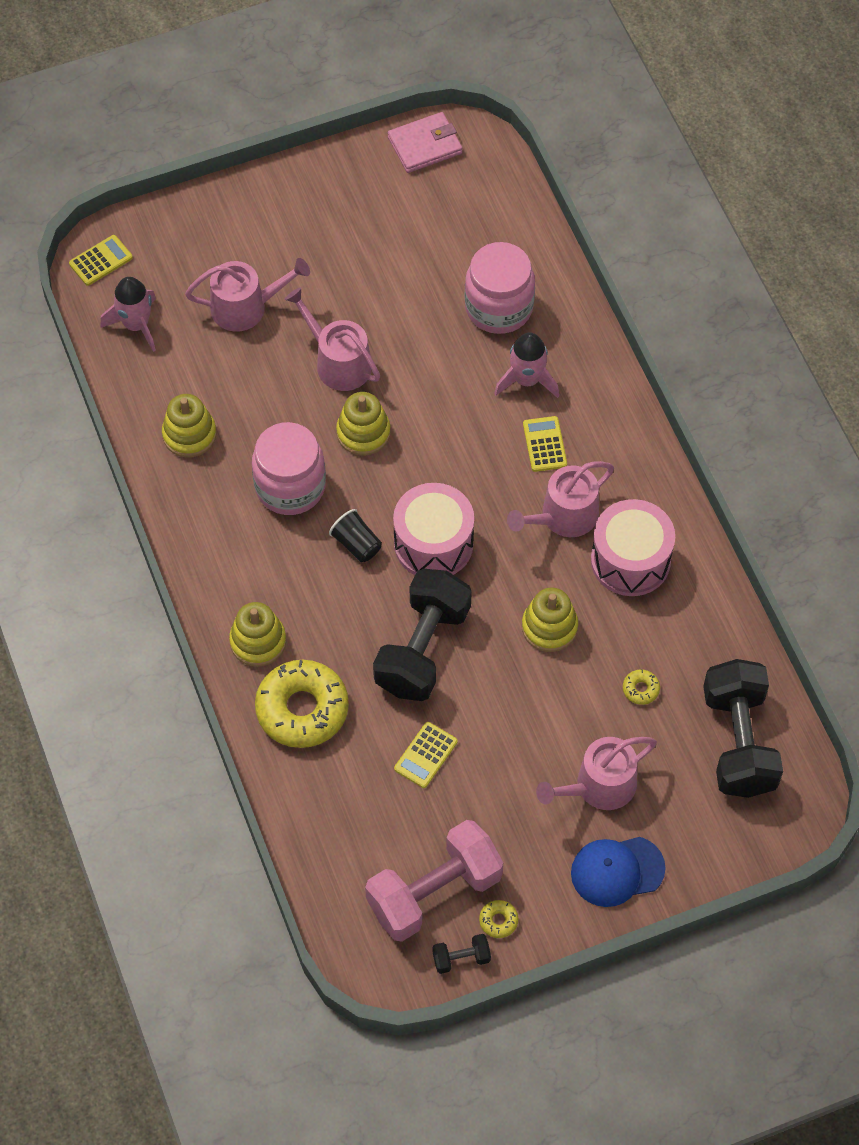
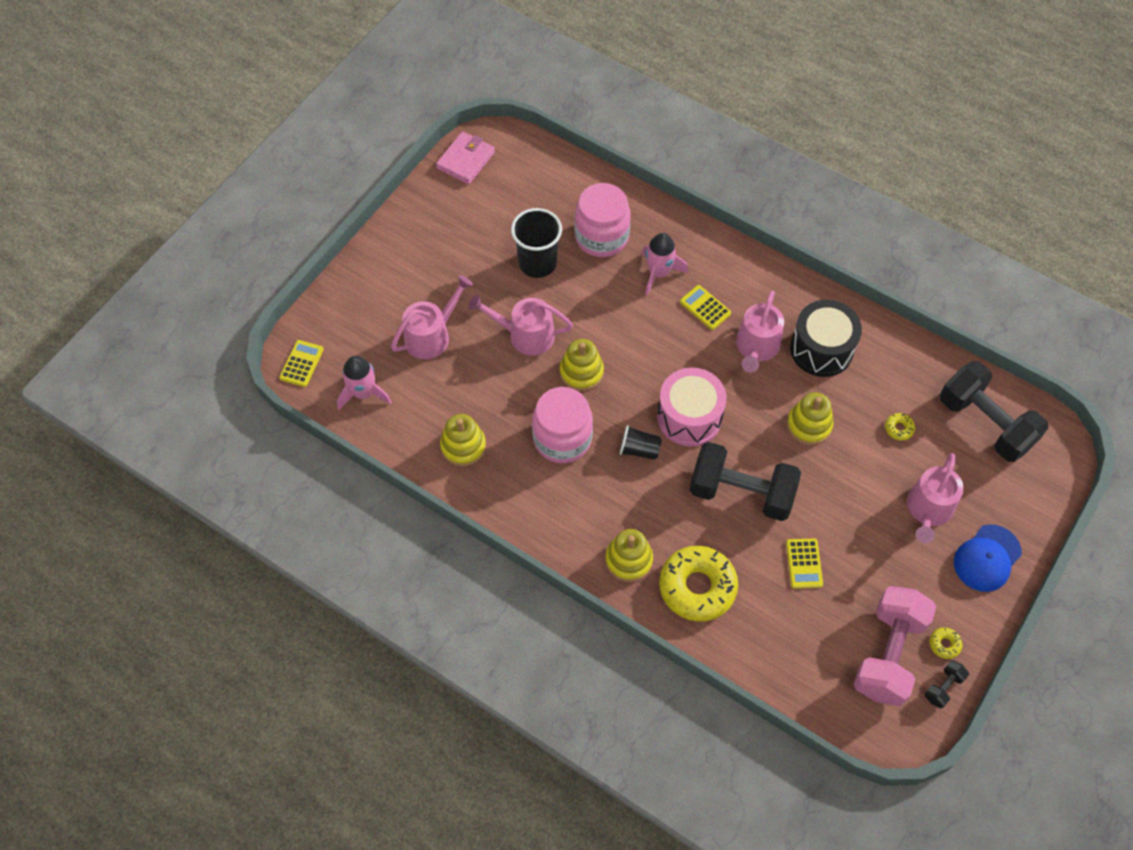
camera: 35 degrees left, 0 degrees up
(410, 296) = (537, 263): none -> black cup
(422, 649) = (741, 492): black dumbbell -> black dumbbell turned 60 degrees counterclockwise
(630, 560) = (821, 349): pink drum -> black drum

